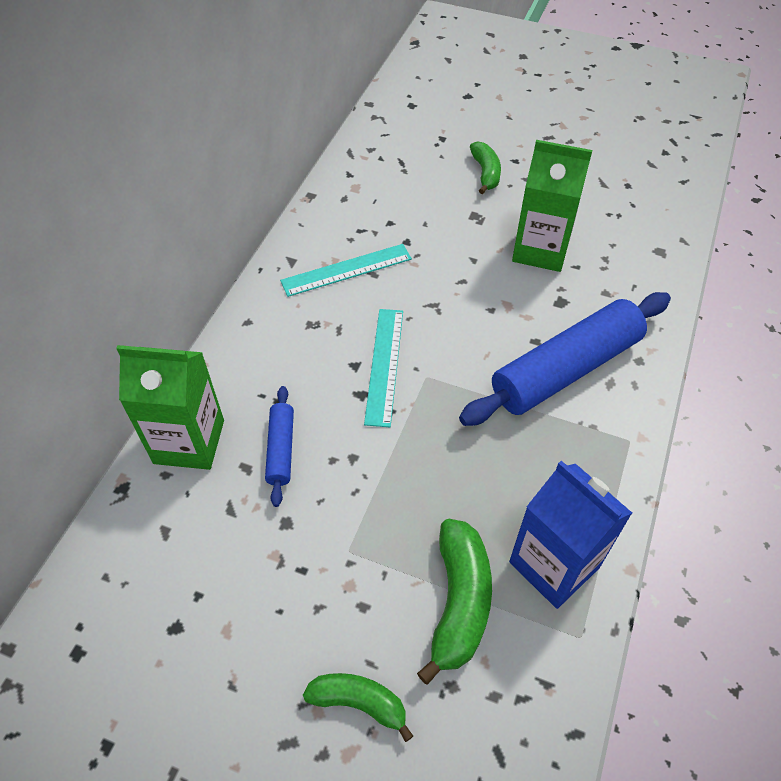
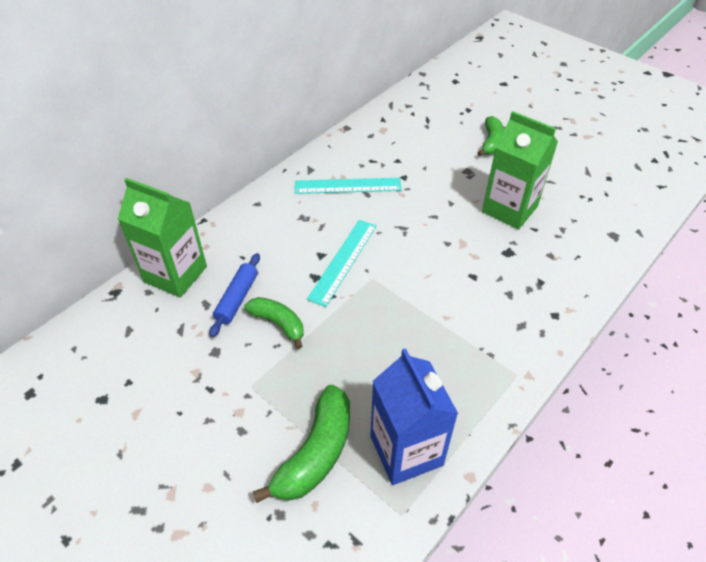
camera: 20 degrees right, 5 degrees down
(359, 702) = (203, 500): green banana -> green banana (278, 323)
(565, 369) = (488, 304): blue rolling pin -> none

